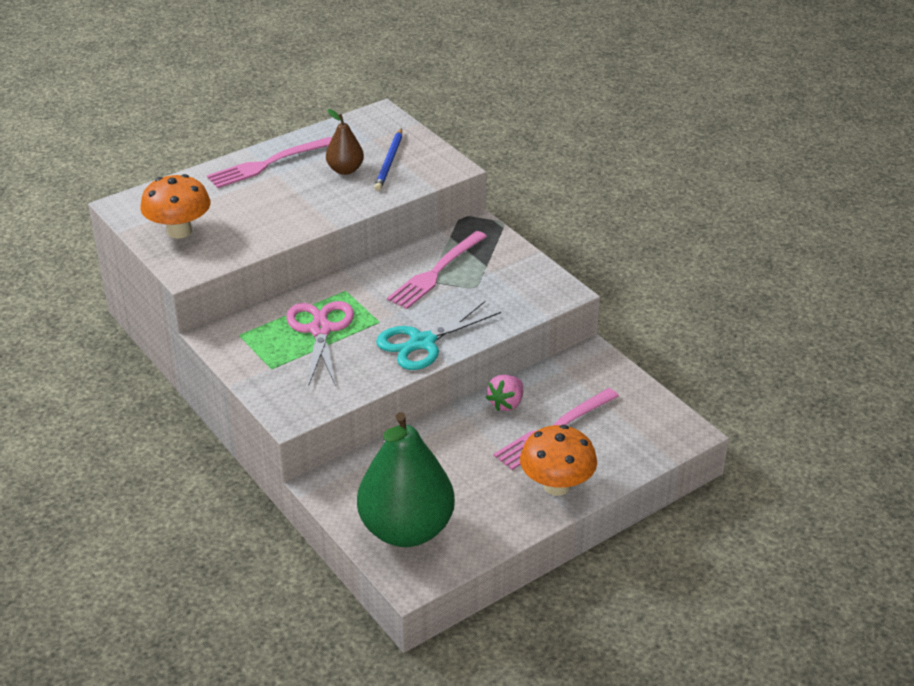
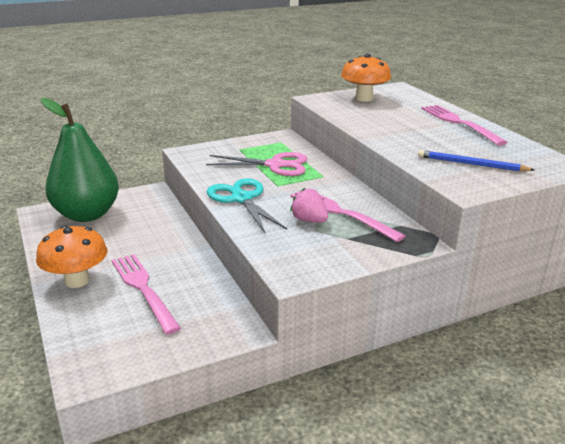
camera: 100 degrees right, 10 degrees down
(345, 170) = (454, 147): brown pear -> none
(506, 403) = (193, 270): pink strawberry -> pink strawberry (309, 220)

